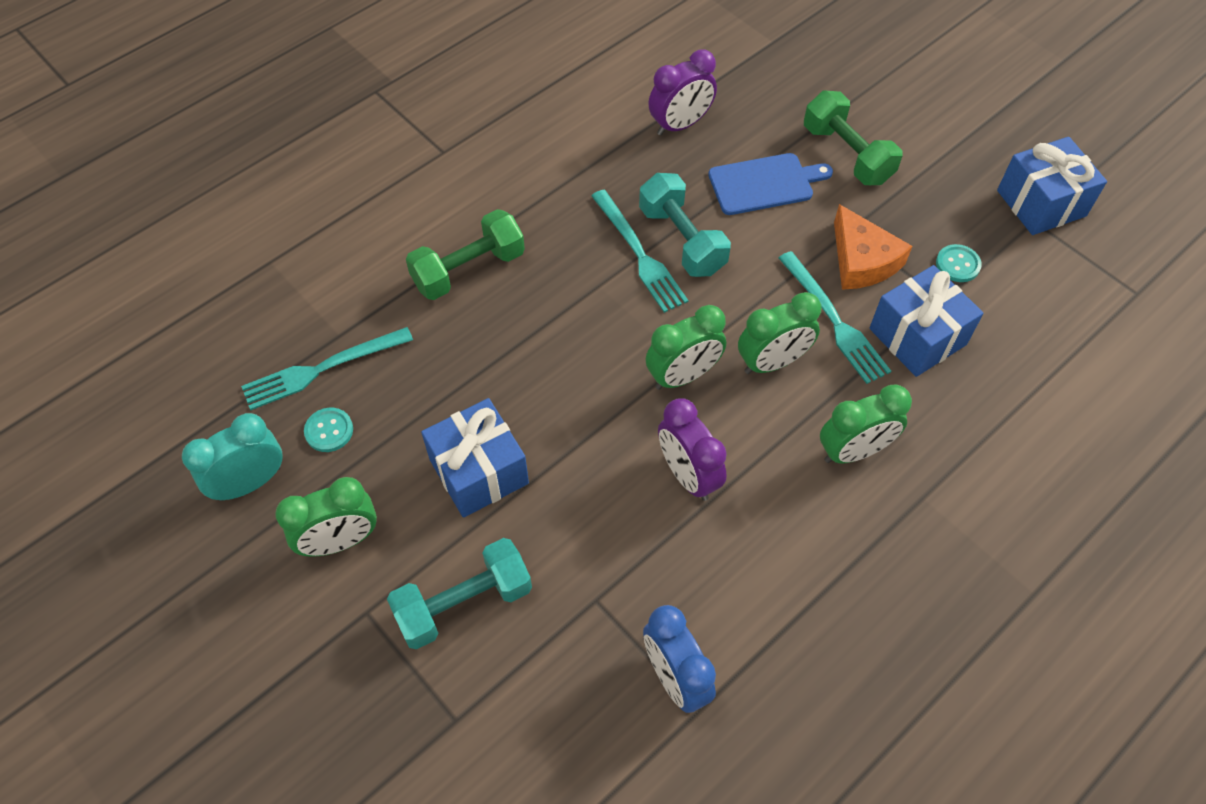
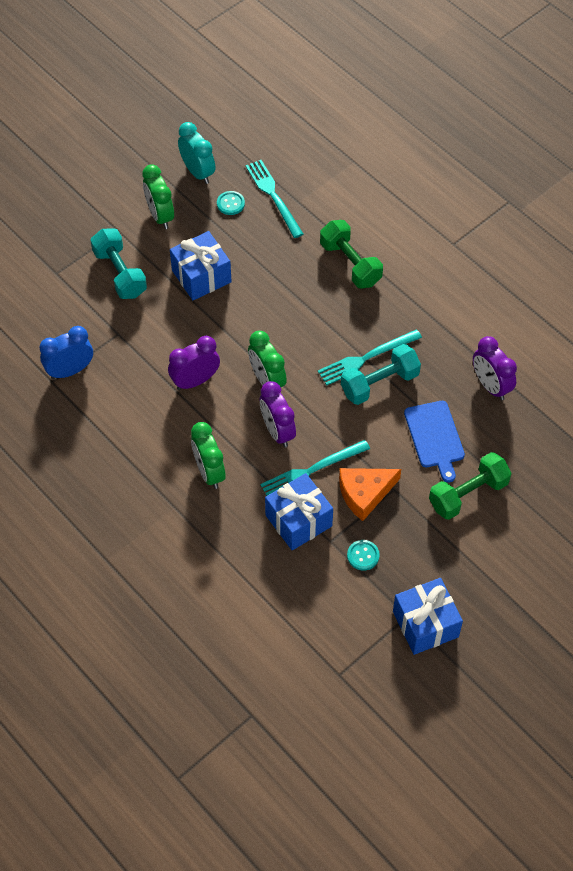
camera: 90 degrees right, 0 degrees up
(772, 362) = (277, 431): green clock -> purple clock

